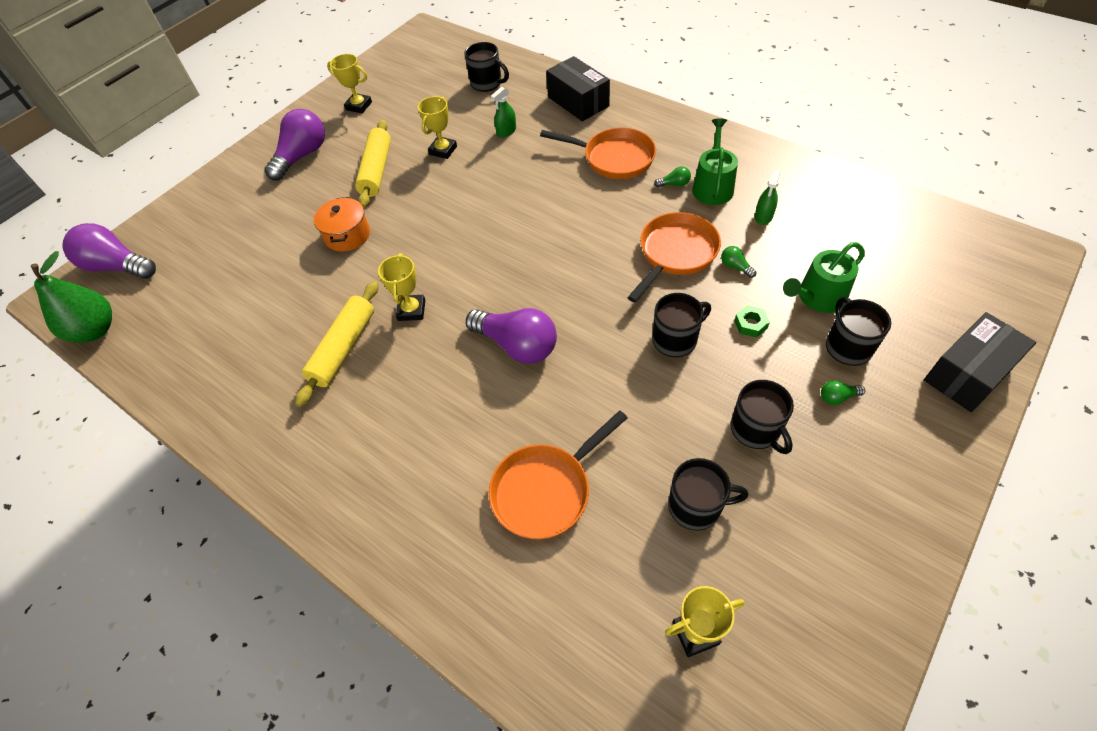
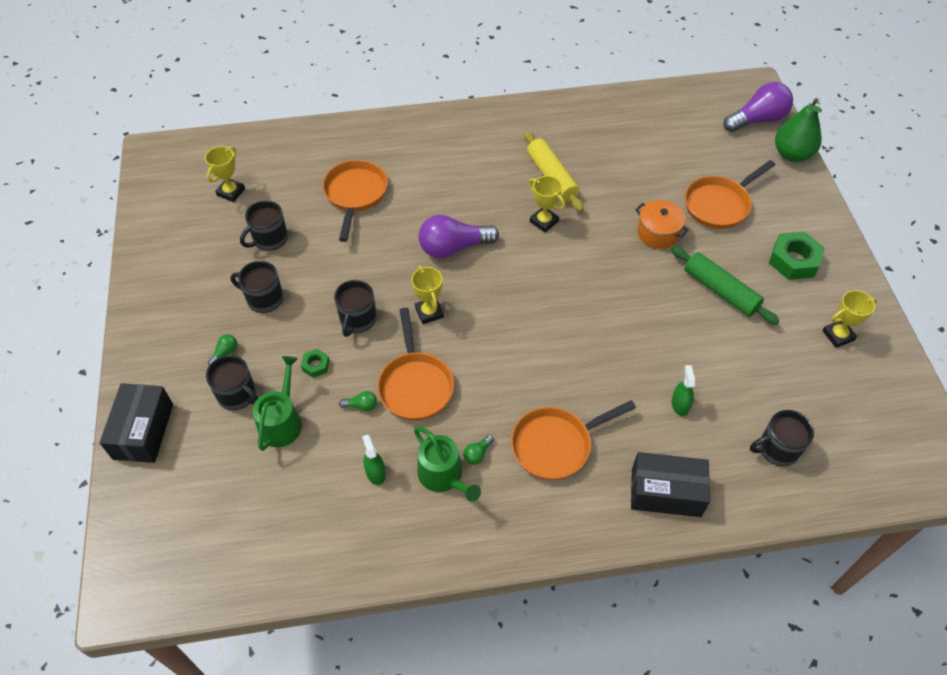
camera: 130 degrees right, 0 degrees up
(95, 330) = (700, 92): green pear -> green pear (792, 154)
(272, 223) = (719, 204): none -> orange pan
(302, 156) = (793, 261): purple light bulb -> green nut
(376, 170) = (720, 291): yellow rolling pin -> green rolling pin
(443, 150) = (701, 346): yellow trophy -> yellow trophy (429, 312)

